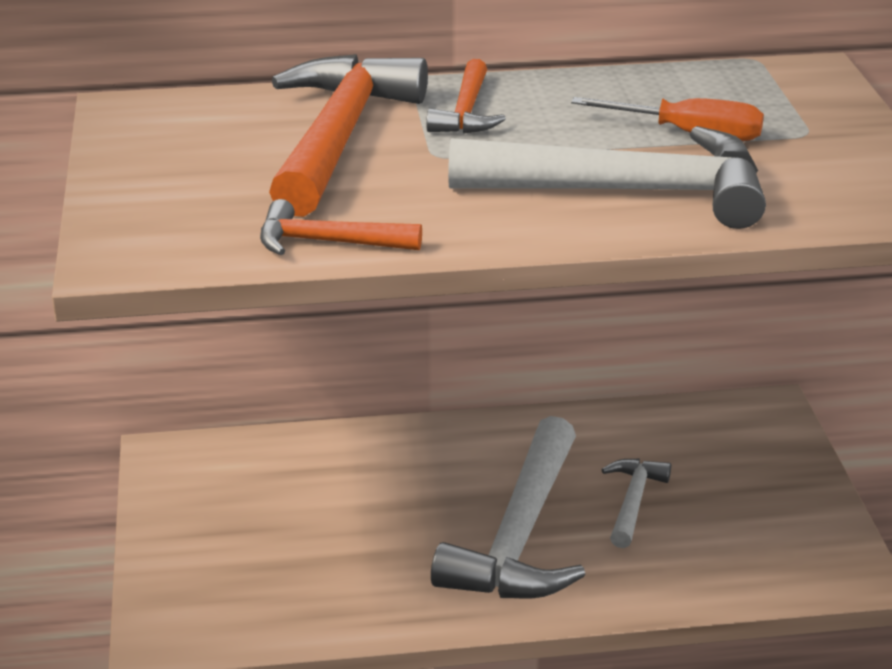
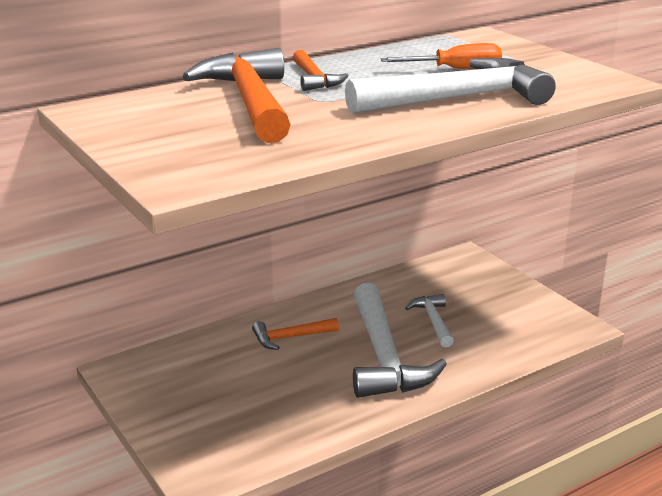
camera: 25 degrees left, 5 degrees down
(328, 242) = (310, 151): orange hammer -> orange hammer (290, 337)

